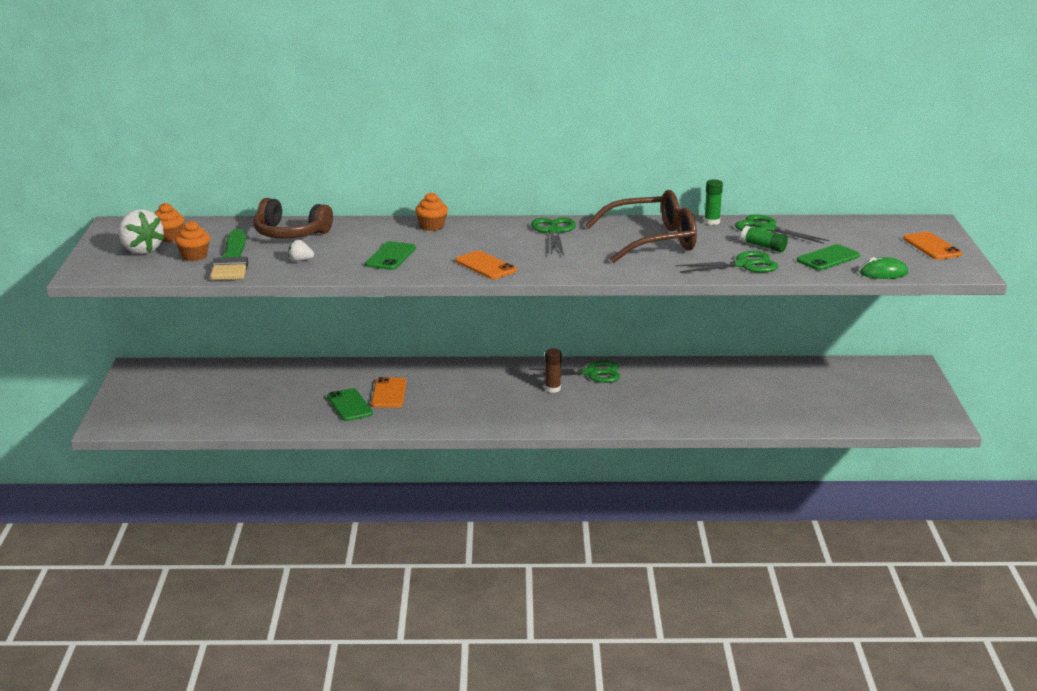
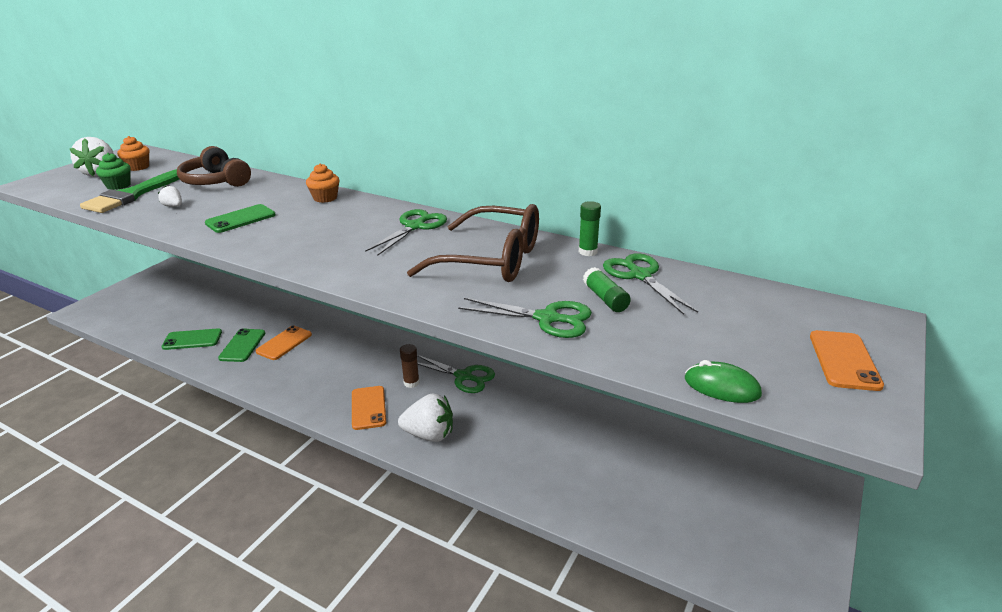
camera: 30 degrees right, 5 degrees up
(194, 256) = (118, 186): orange cupcake -> green cupcake
(485, 266) = (294, 248): orange phone -> orange phone (368, 408)
(614, 415) = (429, 435): none -> white strawberry
(828, 258) = (667, 338): green phone -> green phone (192, 340)

